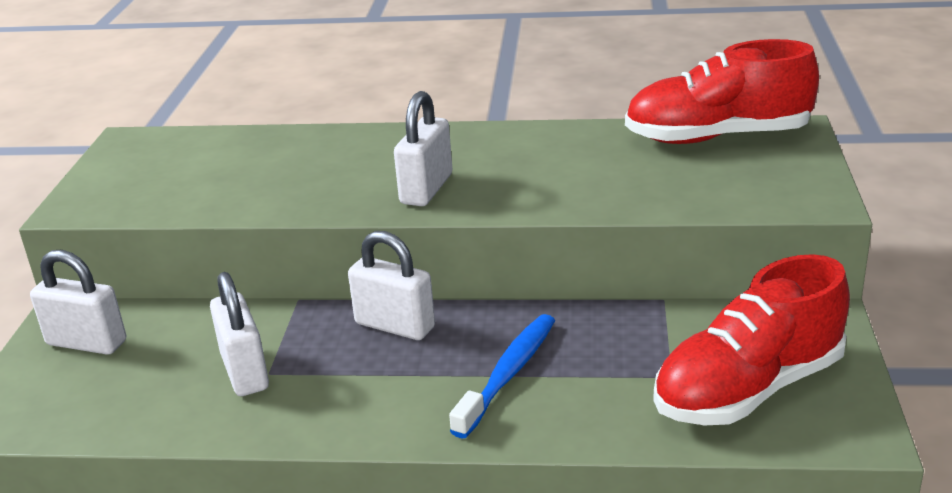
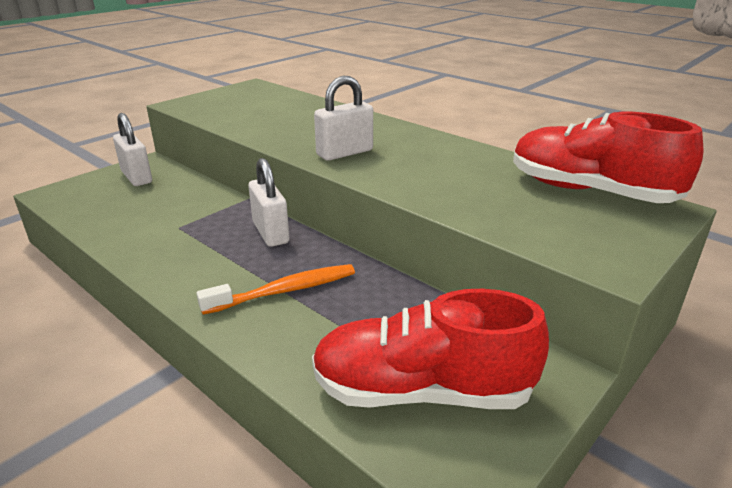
camera: 35 degrees right, 0 degrees up
(245, 372) = (169, 221): white padlock -> none
(508, 374) = (285, 291): blue toothbrush -> orange toothbrush

